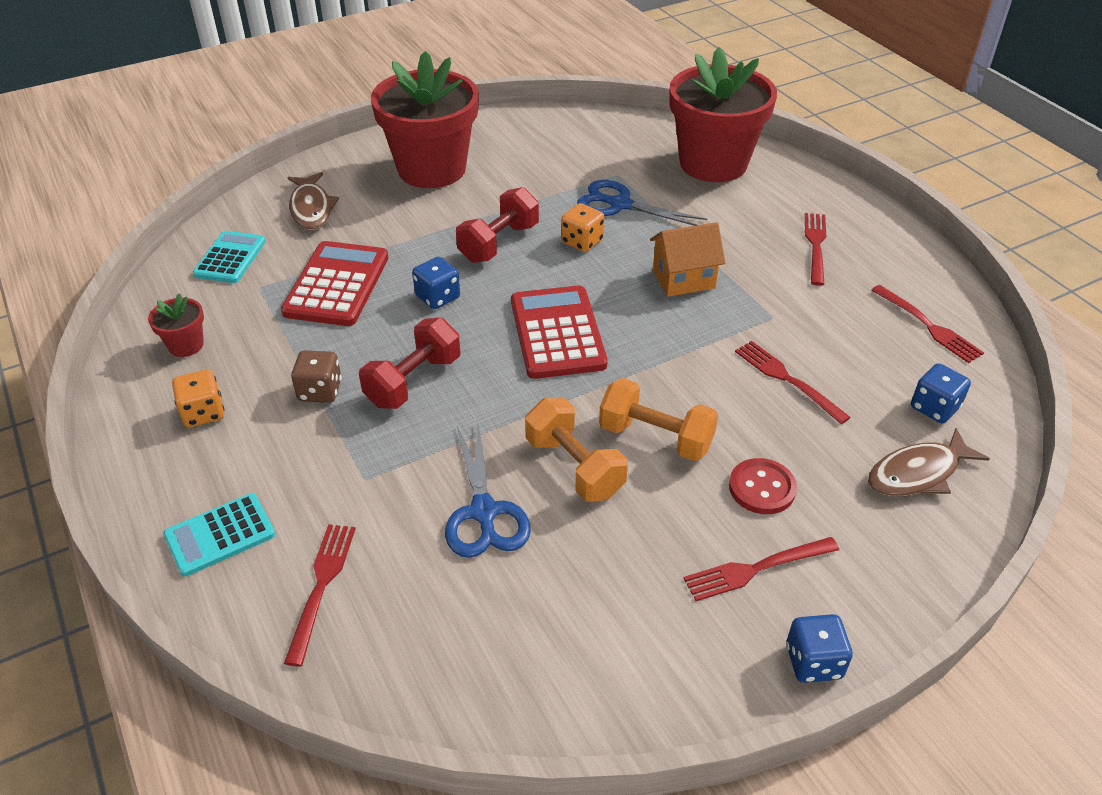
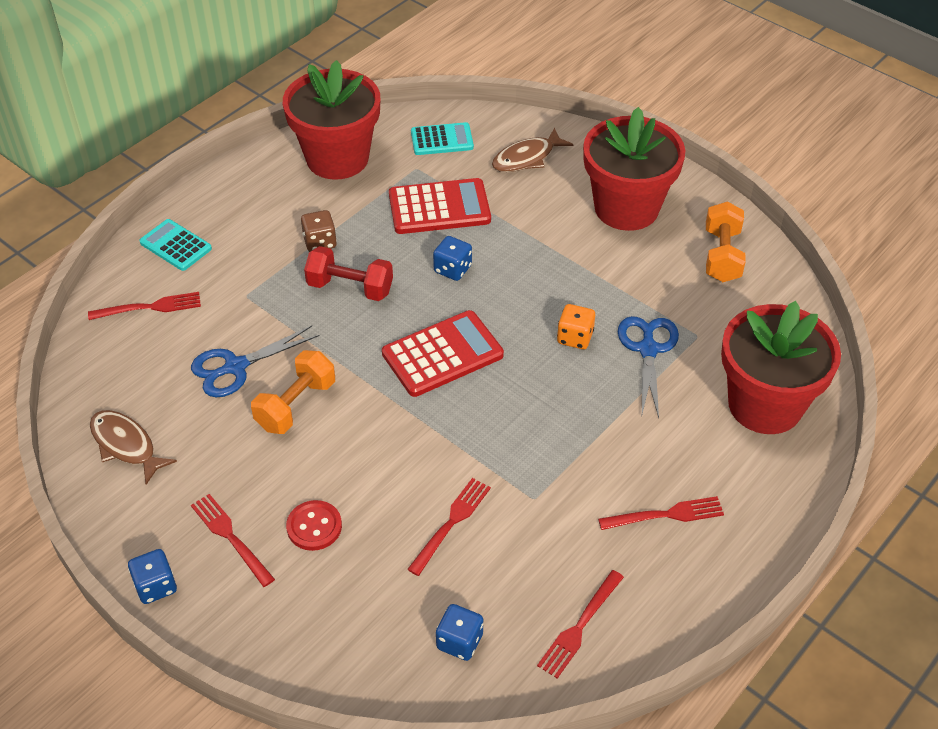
camera: 70 degrees right, 5 degrees up
(186, 345) = (337, 158): red flower pot -> red flower pot, size x2.44
(203, 413) = (276, 194): orange dice -> none
(499, 243) = (543, 284): red dumbbell -> none
(655, 437) = (345, 447): orange dumbbell -> orange dumbbell (722, 256)
(683, 279) = (557, 421): orange house -> none
(918, 473) = (369, 635): brown fish -> brown fish (126, 445)

